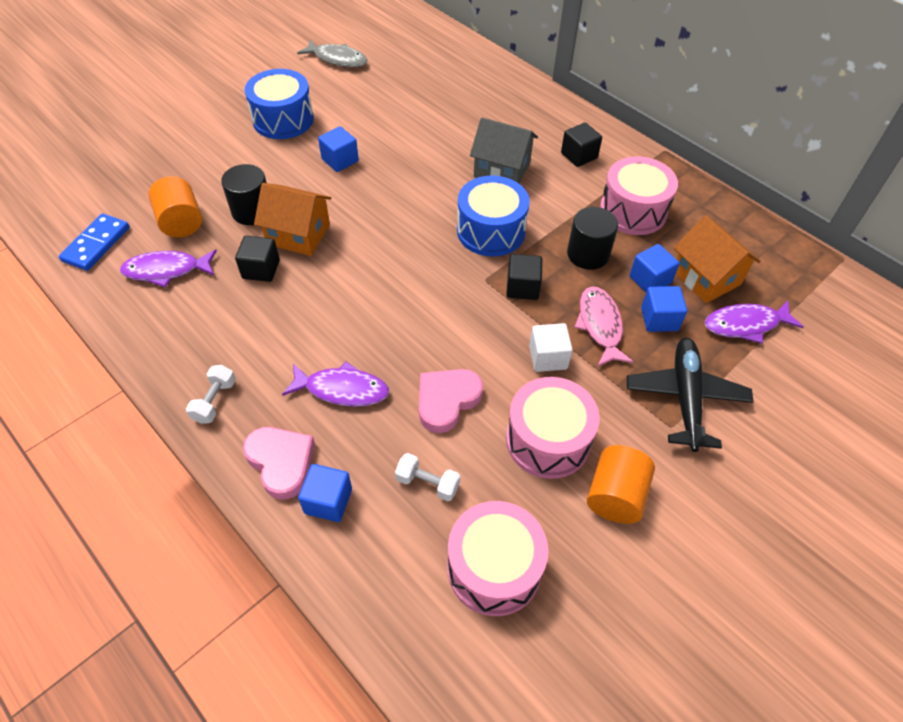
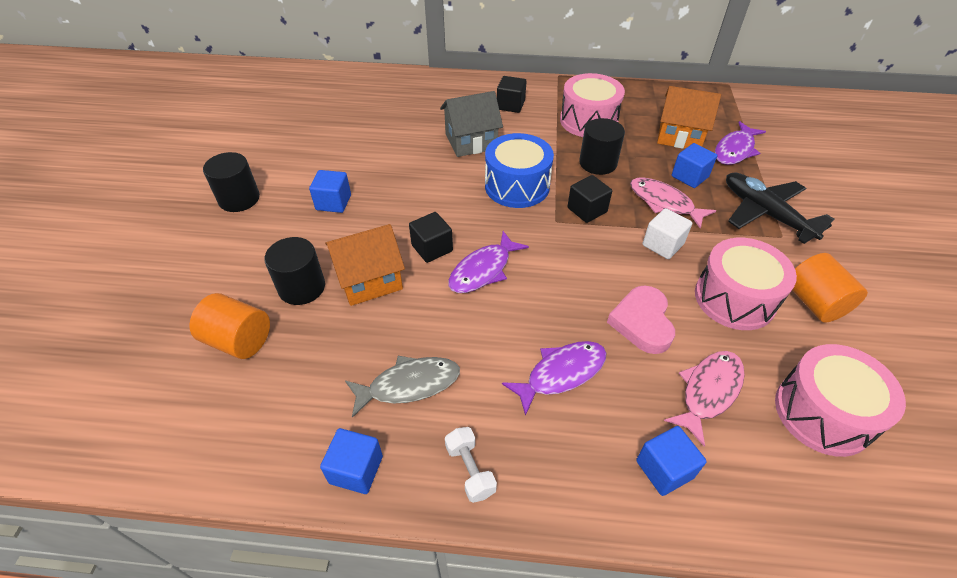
camera: 40 degrees left, 5 degrees down
(96, 244) = (163, 421): blue domino -> none
(166, 270) = (276, 392): purple fish -> purple fish (483, 270)
(261, 269) = (371, 329): black cube -> black cube (432, 248)
(281, 462) = (591, 472): pink heart -> none
(283, 119) = (239, 199): blue drum -> black cylinder
(337, 59) = (234, 129): grey fish -> grey fish (409, 385)
(427, 483) = (708, 392): white dumbbell -> pink fish
(650, 280) = (653, 156): blue cube -> blue cube (356, 469)

